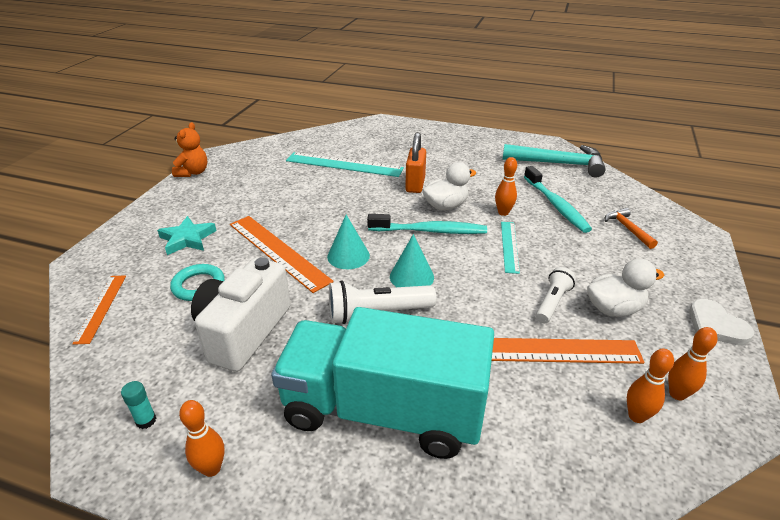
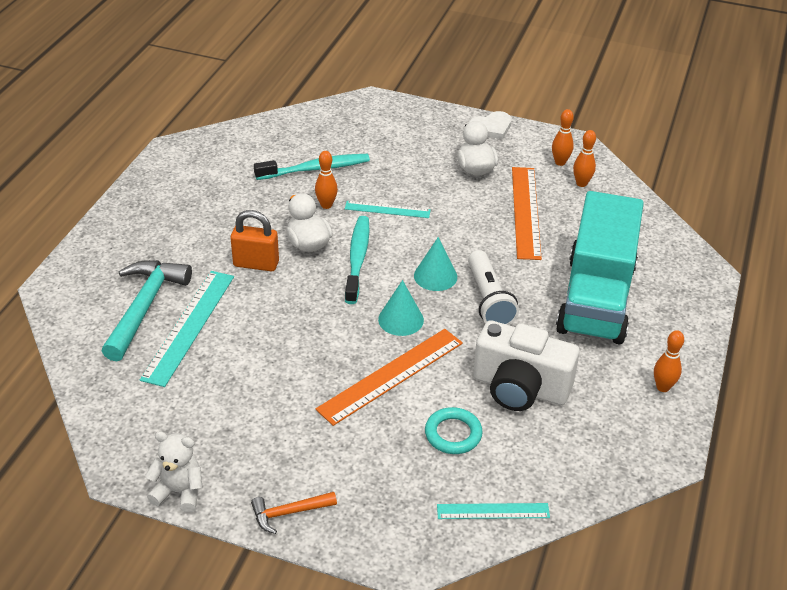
camera: 90 degrees left, 5 degrees up
(101, 307) = (493, 511): orange ruler -> turquoise ruler
(146, 420) = (629, 435): turquoise glue stick -> none
(187, 239) = (362, 462): turquoise star -> none
(193, 172) = (179, 492): orange teddy bear -> white teddy bear
(552, 302) = (469, 198): white flashlight -> none
(558, 164) = (226, 151): turquoise hammer -> turquoise hammer (145, 307)
(627, 229) = (362, 136): orange hammer -> orange hammer (289, 513)

